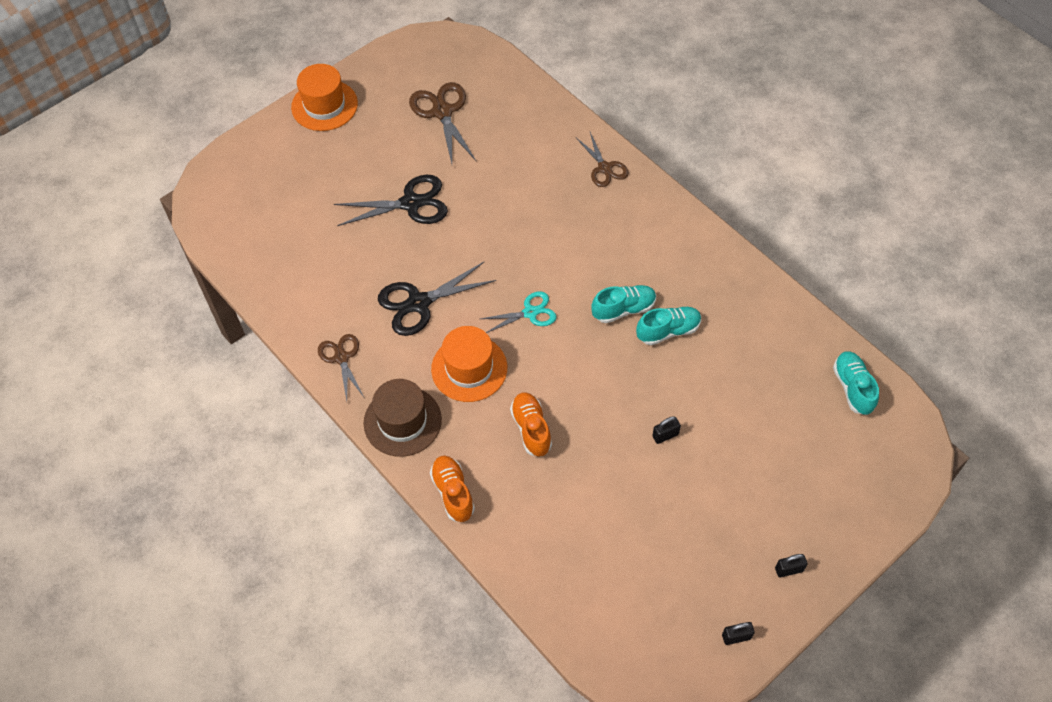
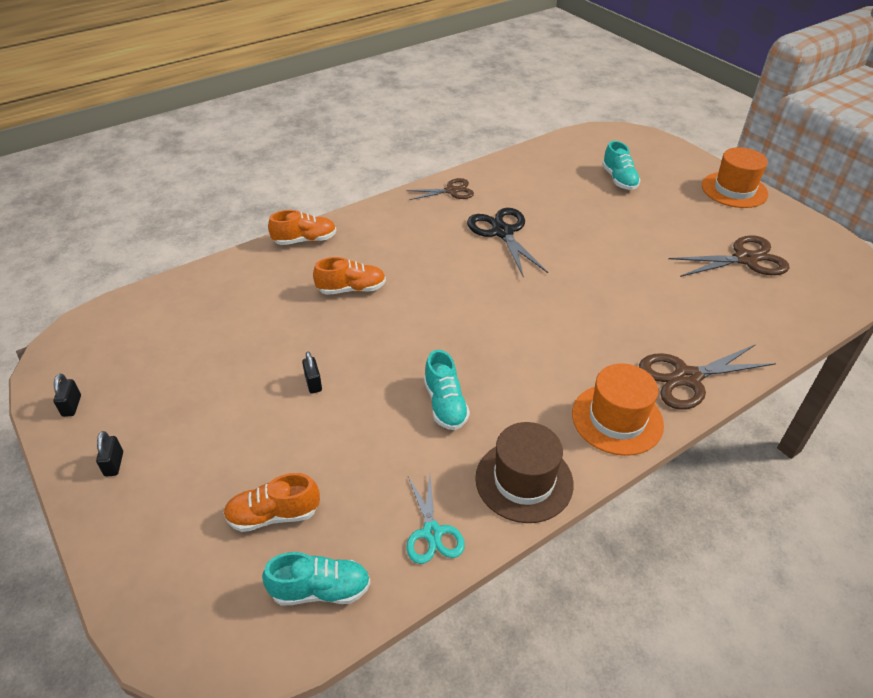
camera: 95 degrees right, 15 degrees down
(402, 421) = (382, 218): brown hat -> brown hat (524, 480)
(411, 203) = (619, 233): black scissors -> none
(469, 368) = (426, 257): orange hat -> orange hat (617, 419)
(530, 312) = (483, 299): turquoise scissors -> turquoise scissors (432, 532)
(604, 168) = (687, 378): brown scissors -> brown scissors, size x1.56
(623, 309) = (479, 370): turquoise shoe -> turquoise shoe (619, 180)
(804, 432) = (273, 515): none -> orange shoe

